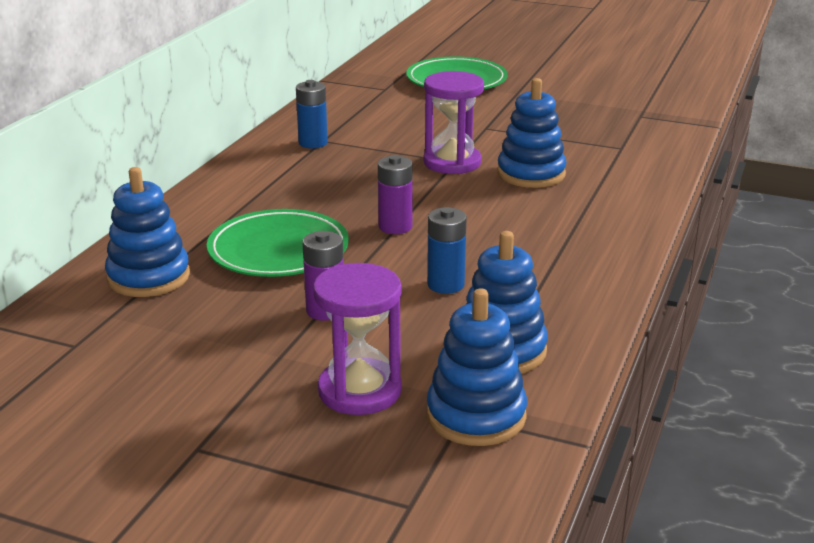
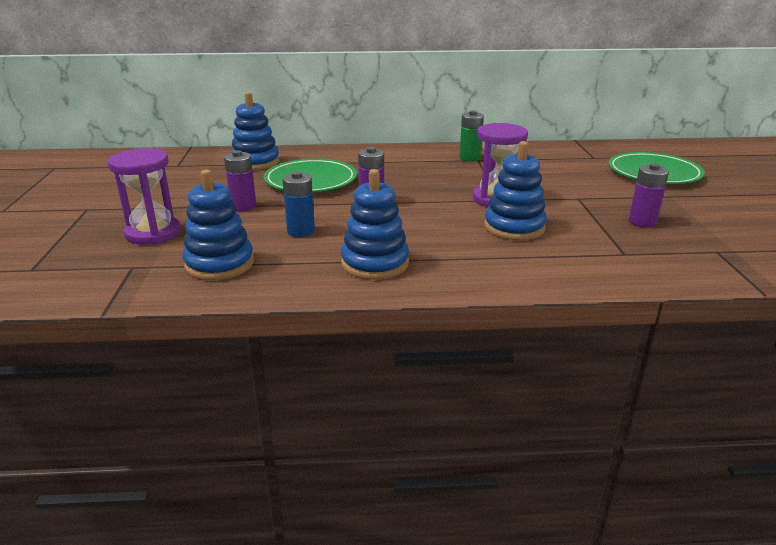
camera: 65 degrees right, 0 degrees up
(313, 143) = (469, 158): blue battery -> green battery
(476, 416) = (132, 270): blue stacking toy -> blue stacking toy (375, 263)
(563, 121) = (642, 222): none -> purple battery

